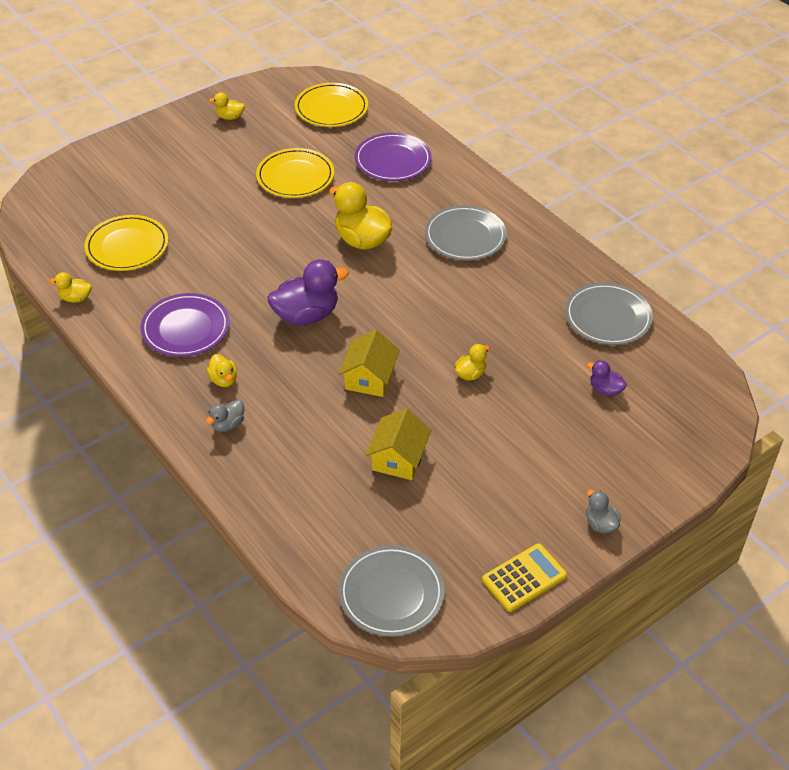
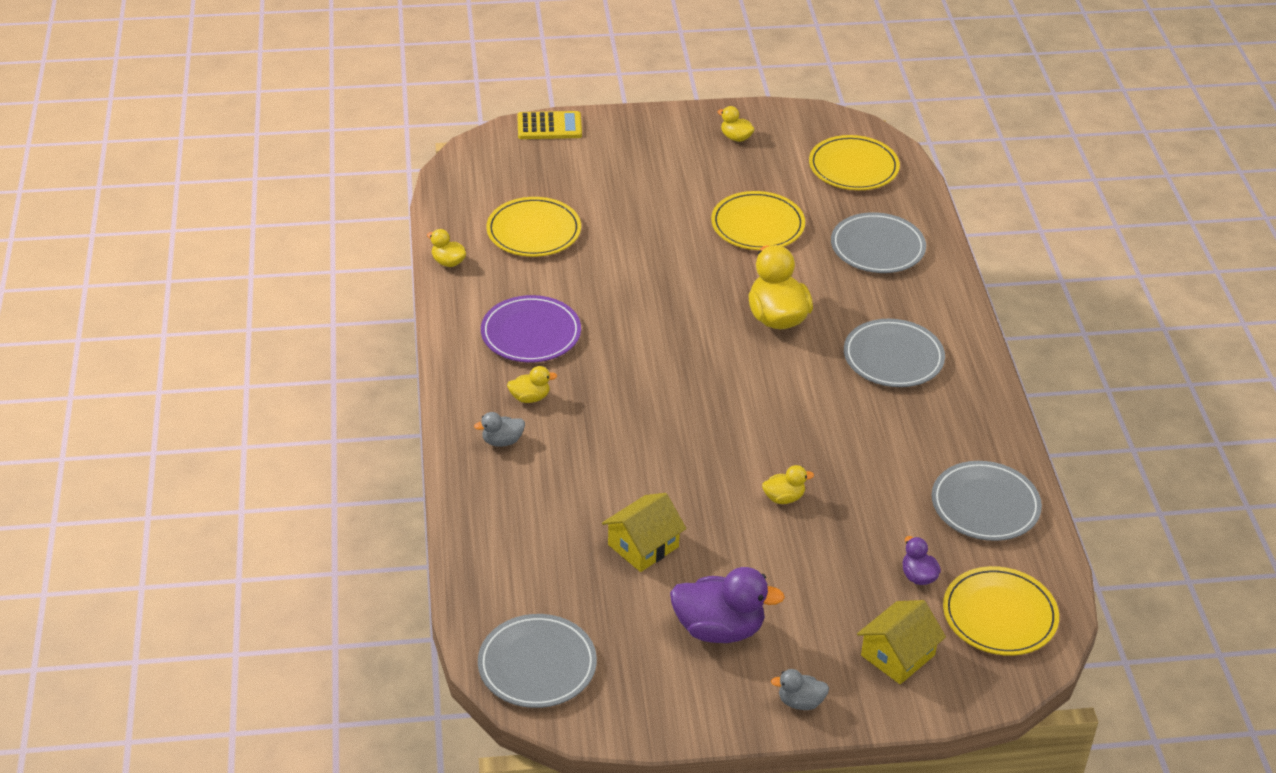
camera: 30 degrees right, 5 degrees down
(223, 380) = (530, 398): yellow duck -> yellow duck turned 105 degrees counterclockwise
(306, 315) = (659, 369): purple duck -> purple duck (719, 629)
(369, 378) = (675, 457): yellow house -> yellow house (897, 655)
(393, 160) = (877, 247): purple plate -> grey plate
(524, 578) = (678, 714): yellow calculator -> yellow calculator (549, 126)
(600, 524) = (800, 702): grey duck -> grey duck turned 90 degrees counterclockwise
(678, 392) = (999, 615): none -> yellow plate

